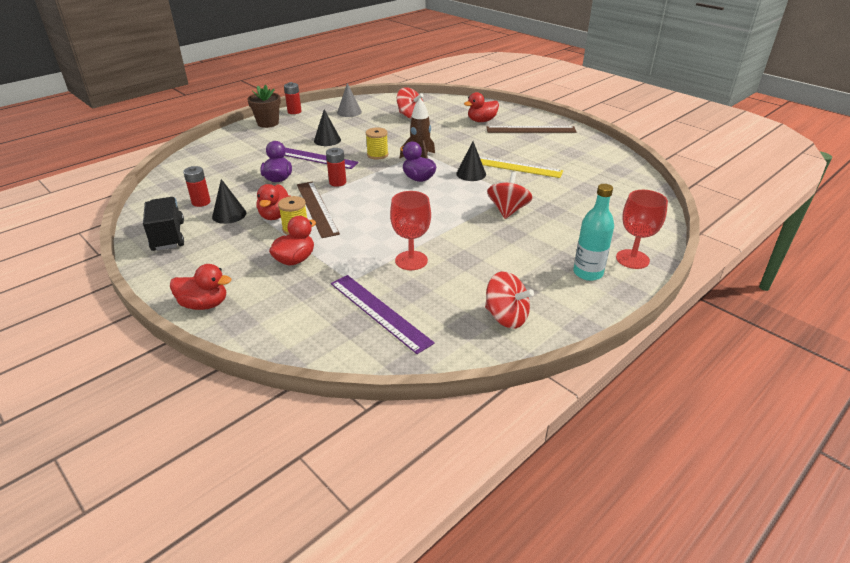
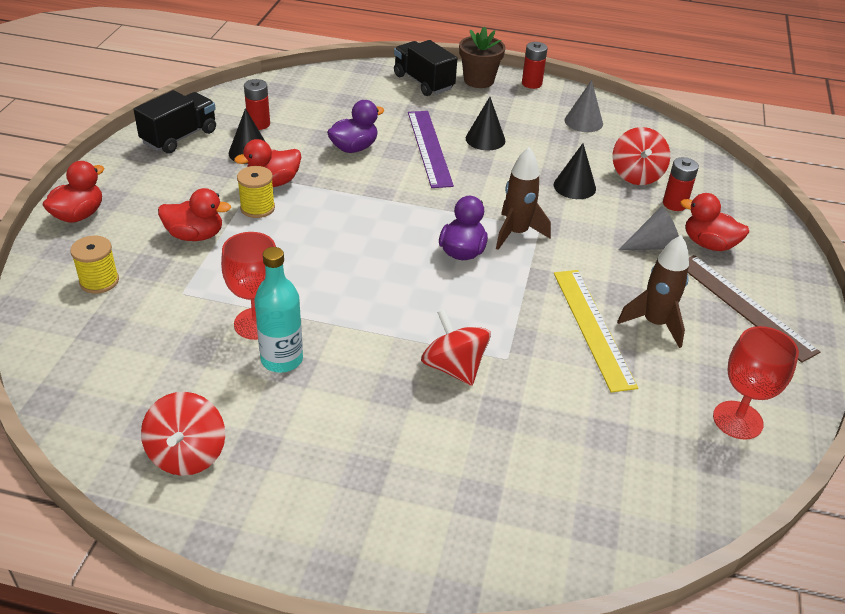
camera: 55 degrees right, 5 degrees up
(204, 304) = (79, 215): red duck -> red duck turned 120 degrees counterclockwise
(243, 138) = (423, 82): none -> black truck
(317, 208) = (314, 203): brown ruler -> none
(337, 182) = (387, 192): red battery -> red battery (674, 204)
(377, 155) = (490, 193): yellow spool -> yellow spool (99, 281)
(379, 312) = (135, 339): purple ruler -> none
(468, 132) = (653, 245): none -> grey cone
(471, 174) = (525, 294): black cone -> black cone (574, 186)
(508, 210) = (454, 367): red spinning top -> red spinning top turned 105 degrees counterclockwise
(523, 152) = (654, 324): none -> brown rocket
(588, 273) = (349, 509): turquoise bottle -> turquoise bottle (282, 359)
(632, 259) = (428, 554): red goblet -> red goblet (737, 420)

